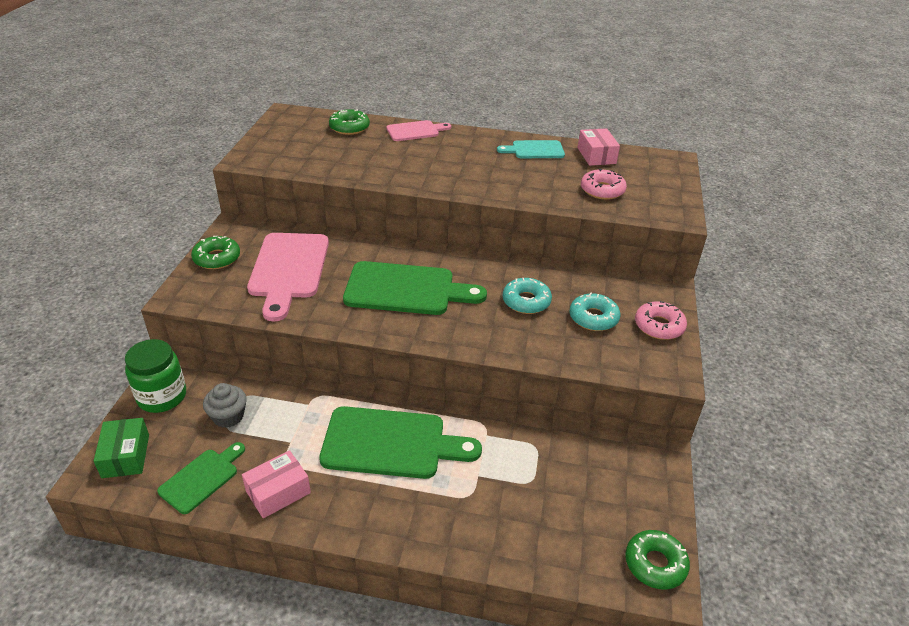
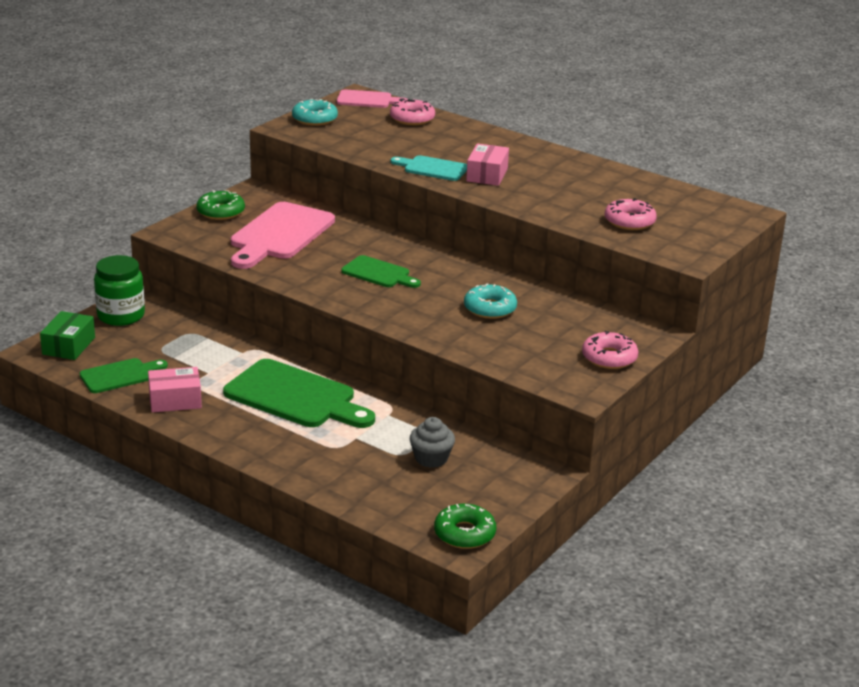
camera: 25 degrees right, 10 degrees down
(228, 416) = (167, 343): grey cupcake -> grey cupcake (431, 458)
(349, 127) = (412, 119): green donut -> pink donut
(406, 289) = (379, 273): green cutting board -> green cutting board, size x0.55
(415, 131) = (479, 134): pink cutting board -> pink cutting board (367, 100)
(534, 150) = (594, 174): turquoise cutting board -> turquoise cutting board (432, 168)
(593, 318) = (546, 336): turquoise donut -> turquoise donut (314, 119)
(596, 155) = (659, 192): pink box -> pink box (487, 175)

